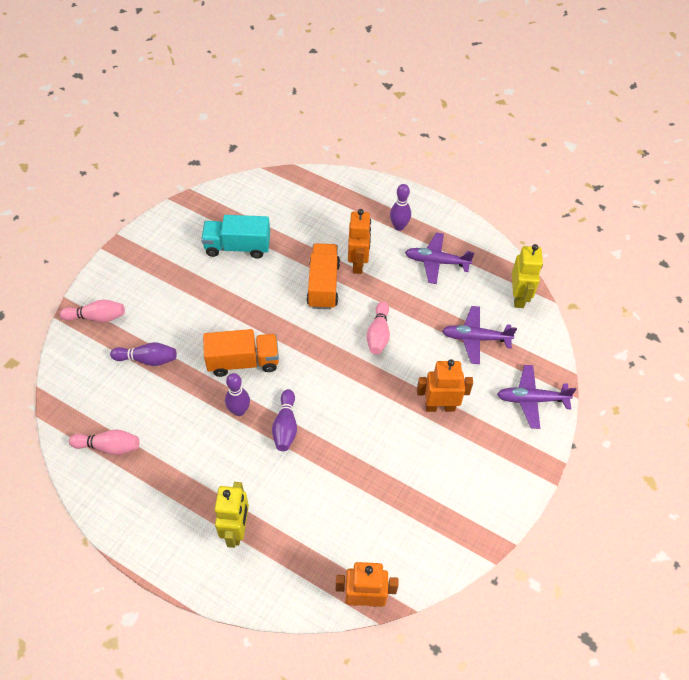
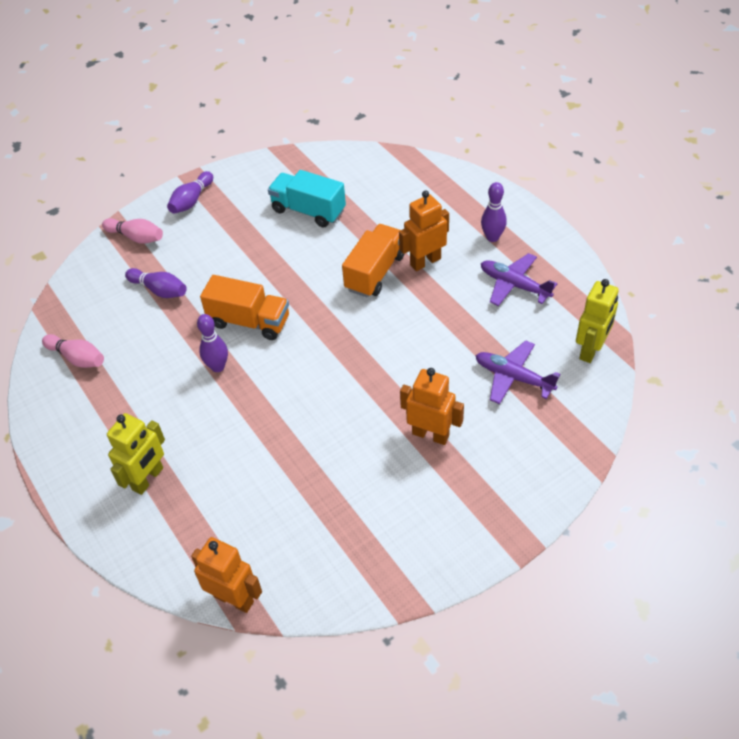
camera: 30 degrees right, 5 degrees down
(285, 426) = (254, 397): purple bowling pin -> purple bowling pin (191, 201)
(358, 263) = (425, 262): orange robot -> orange robot turned 150 degrees counterclockwise
(378, 334) = (405, 339): pink bowling pin -> none
(531, 399) = (542, 463): purple plane -> none

